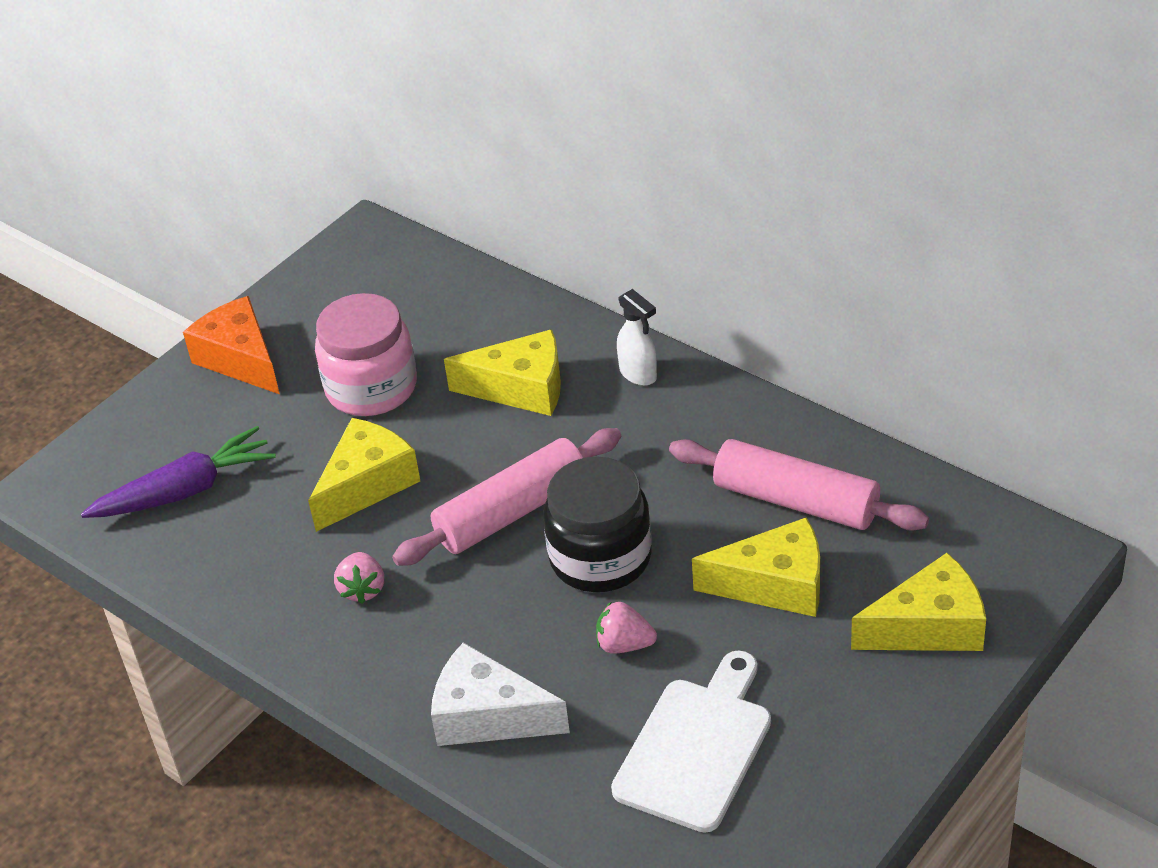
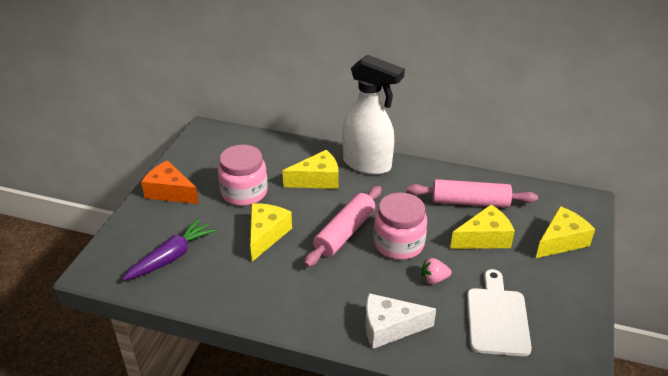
camera: 25 degrees left, 5 degrees down
(362, 589) = (291, 283): pink strawberry -> none
(600, 558) = (398, 244): black jar -> pink jar
(638, 374) = (367, 164): white spray bottle -> white spray bottle, size x2.39

